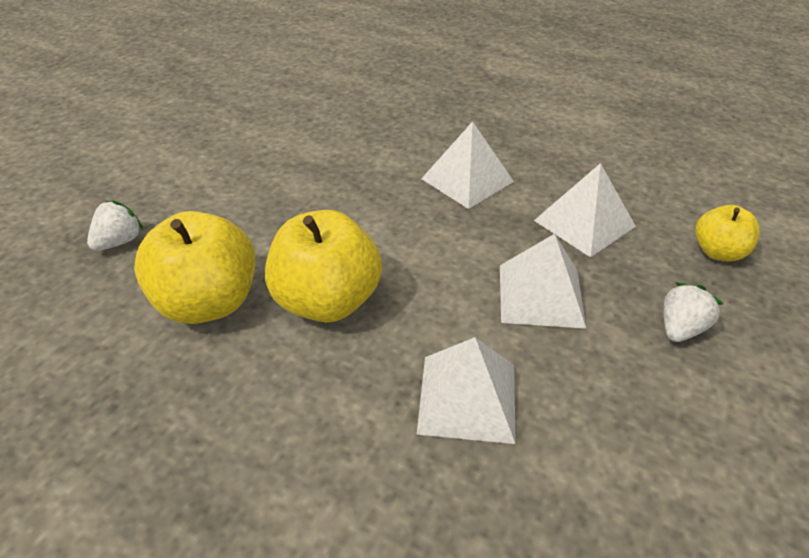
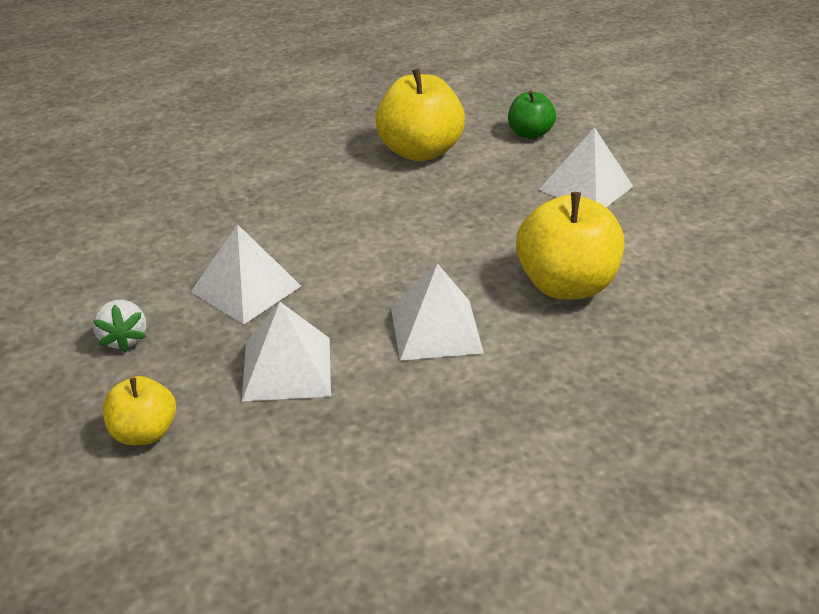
camera: 125 degrees right, 5 degrees down
(119, 242) = (529, 134): white strawberry -> green apple
(327, 301) = (364, 194): yellow apple -> yellow apple (565, 285)
(467, 398) = (215, 213): white pyramid -> white pyramid (586, 187)

